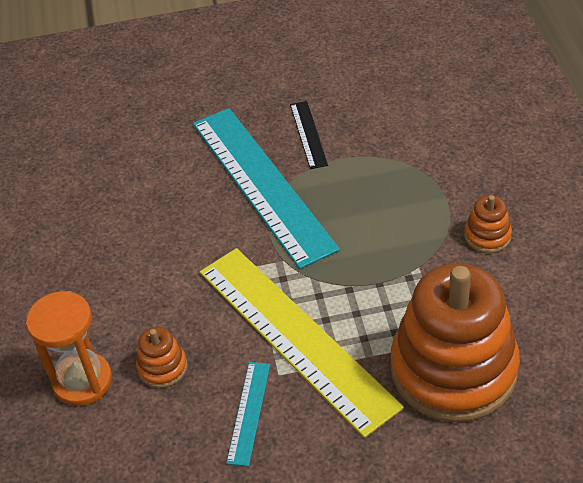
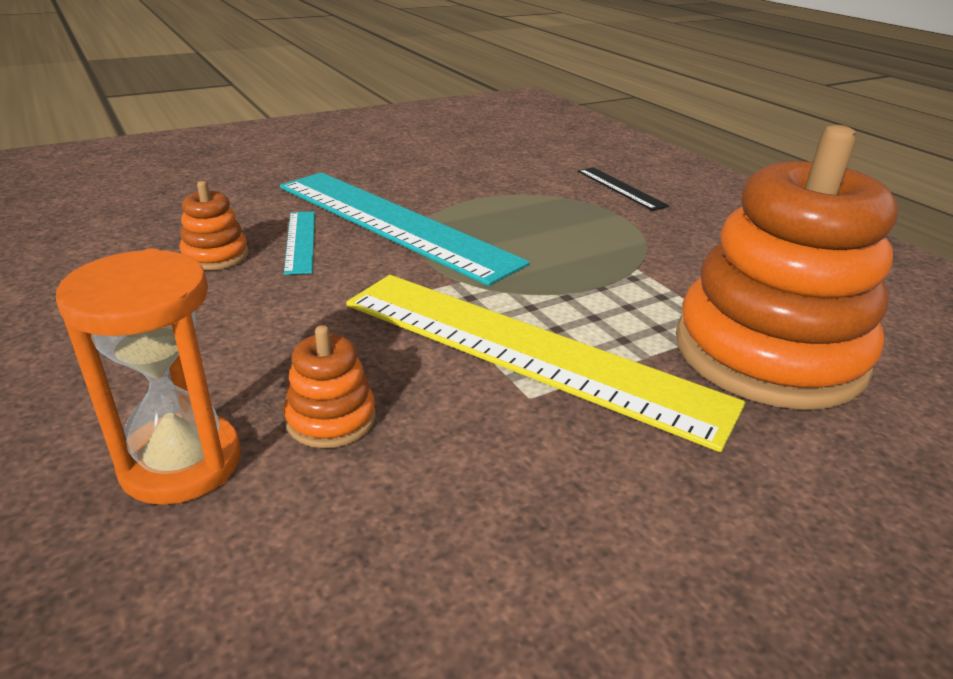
camera: 25 degrees left, 15 degrees down
(248, 412) = (512, 453): turquoise ruler -> turquoise ruler (300, 241)
(308, 134) = (427, 185): black ruler -> black ruler (620, 188)
(487, 236) = (691, 237): orange stacking toy -> orange stacking toy (215, 256)

